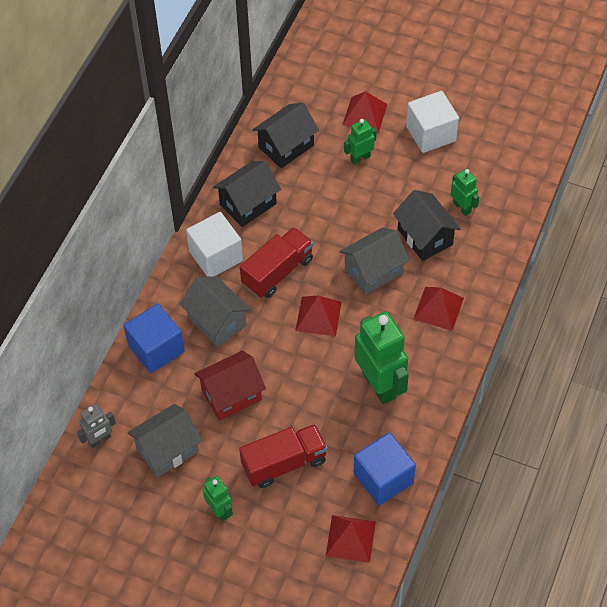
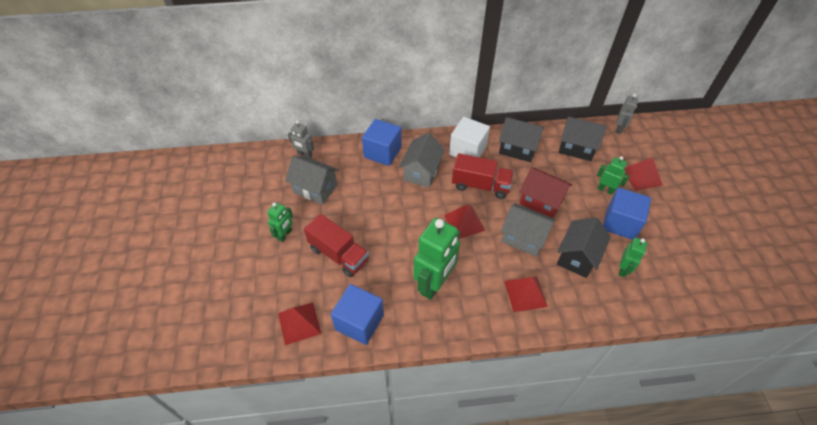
camera: 60 degrees right, 5 degrees down
(231, 395) = (373, 203): red house -> red house (541, 202)
(286, 88) = (619, 129): none -> grey robot
(409, 173) = (620, 223): none -> blue cube
(431, 134) = (665, 221): white cube -> none

